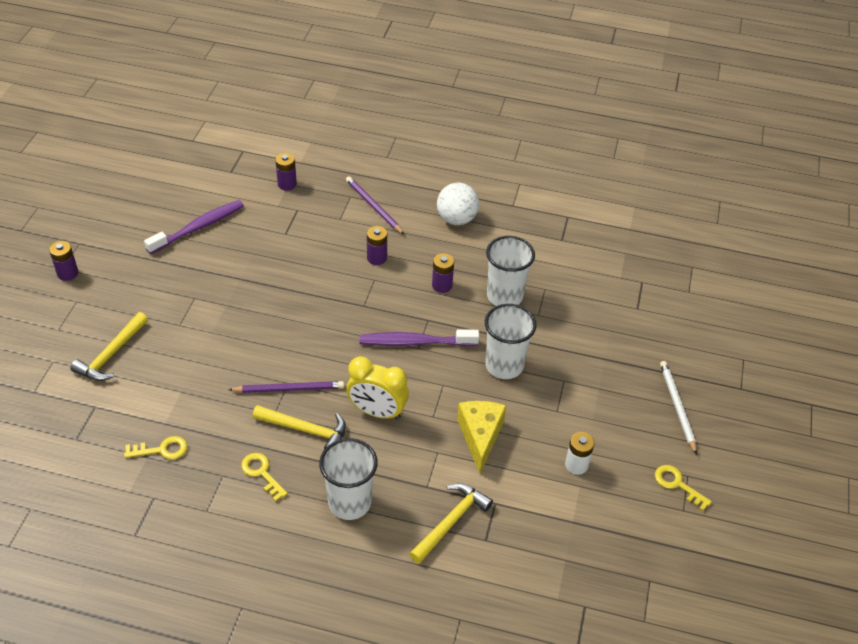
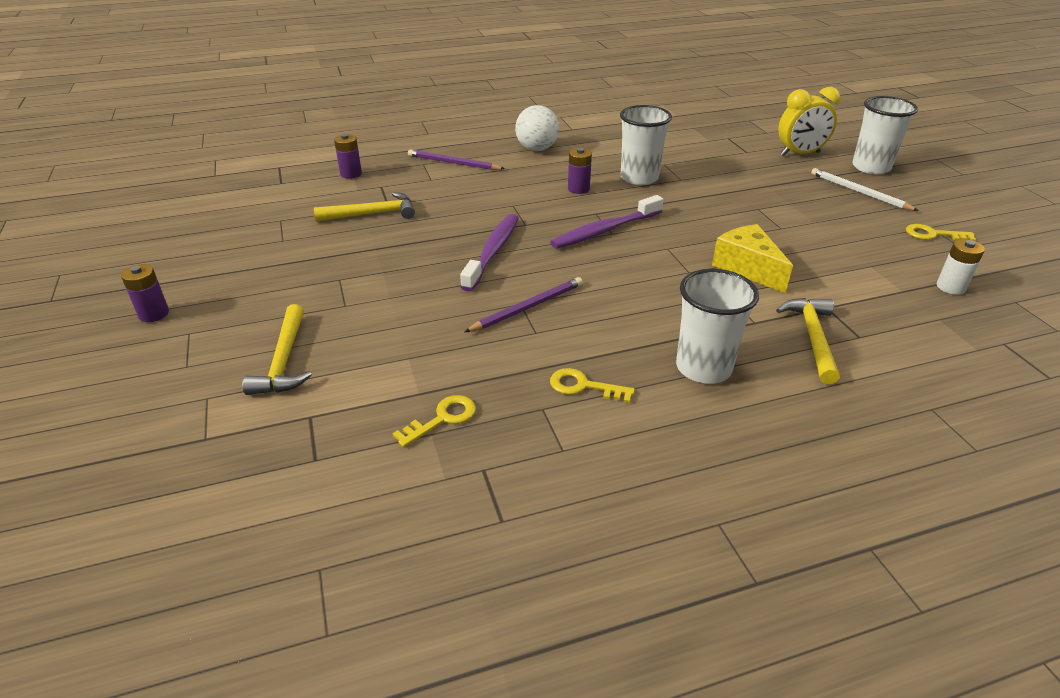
camera: 30 degrees left, 10 degrees down
(198, 227) = (287, 228): purple toothbrush -> purple toothbrush (493, 252)
(306, 430) = (585, 331): yellow hammer -> yellow hammer (372, 214)
(377, 258) = (497, 191): purple battery -> none
(377, 412) = (635, 289): yellow clock -> yellow clock (800, 154)
(504, 365) = (699, 217): white cup -> white cup (871, 167)
(576, 465) = (847, 254): white battery -> white battery (950, 287)

